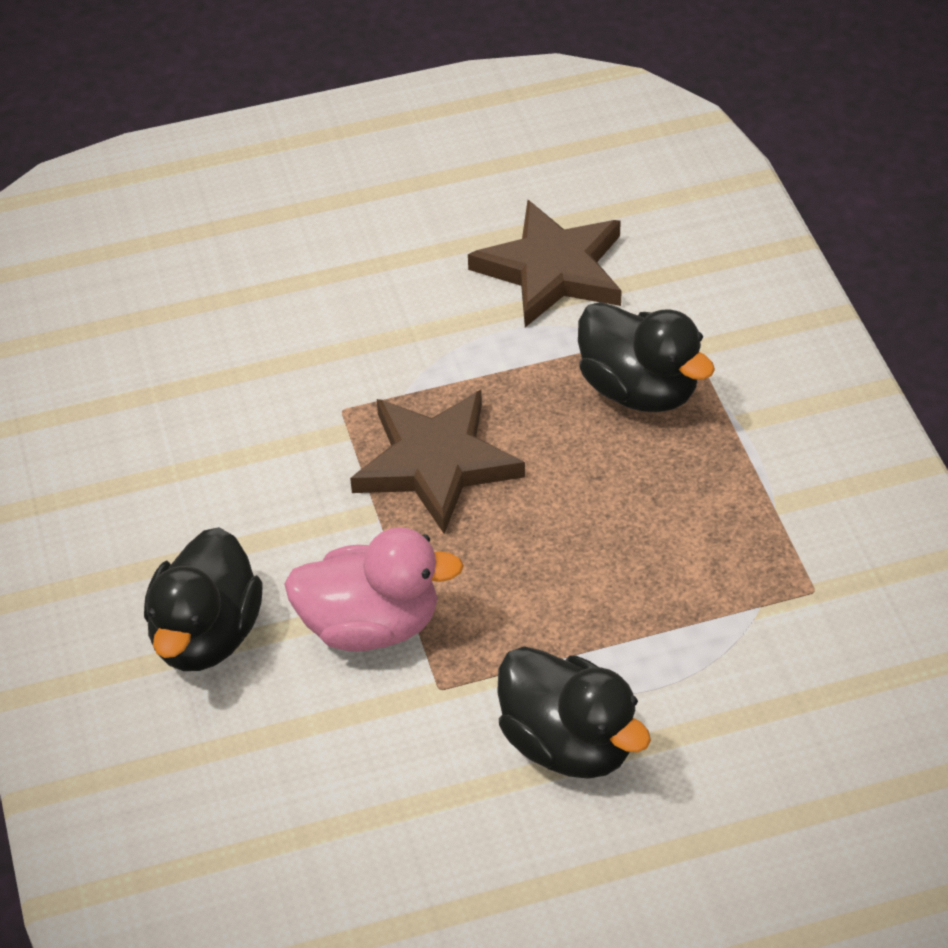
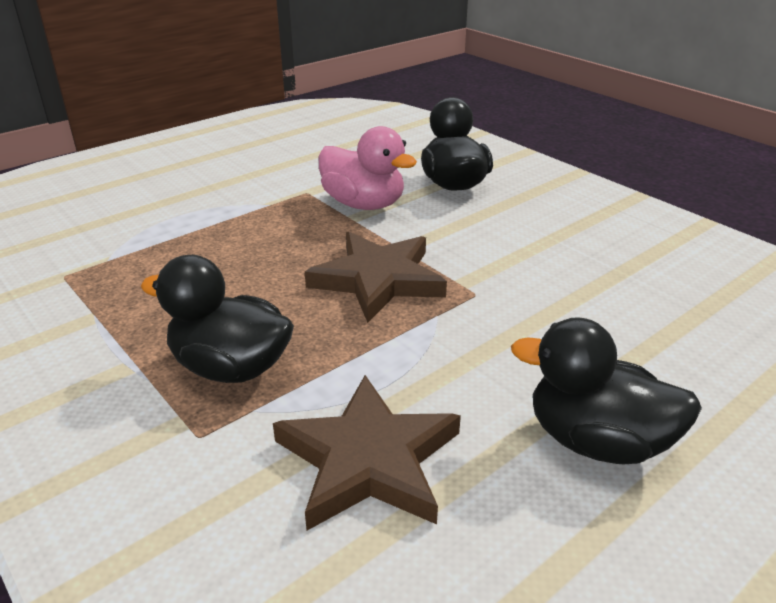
camera: 155 degrees right, 15 degrees down
(370, 625) = (364, 204): pink duck -> pink duck turned 120 degrees counterclockwise
(568, 743) = (222, 189): black duck -> black duck (596, 441)

